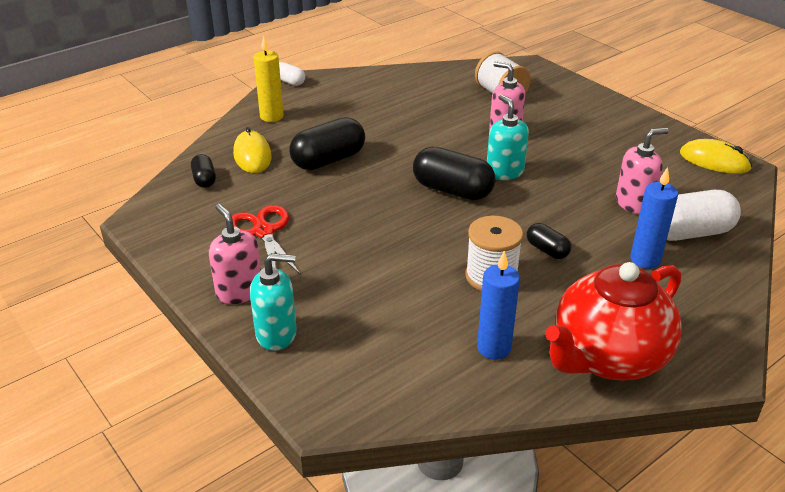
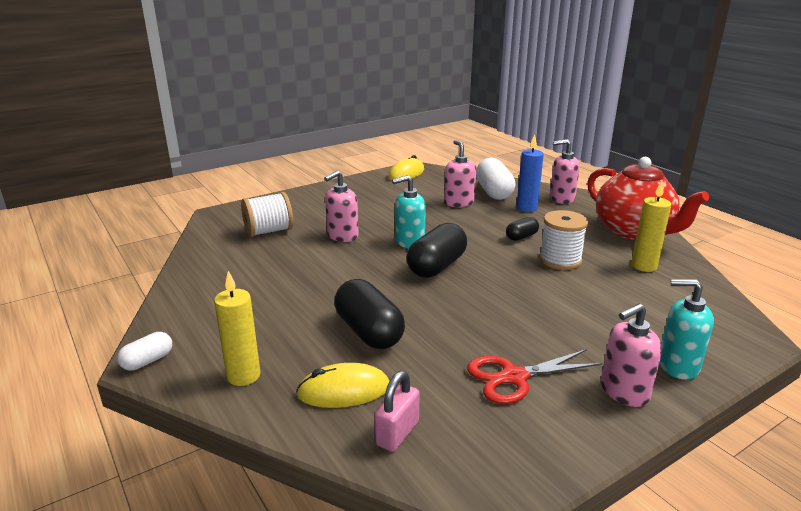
camera: 85 degrees left, 10 degrees down
(204, 179) = (397, 433): black capsule -> pink padlock
(277, 334) = (677, 365): turquoise soap dispenser -> turquoise soap dispenser turned 75 degrees counterclockwise
(494, 348) = (644, 266): blue candle -> yellow candle
(701, 296) = (561, 199): none -> pink soap dispenser

